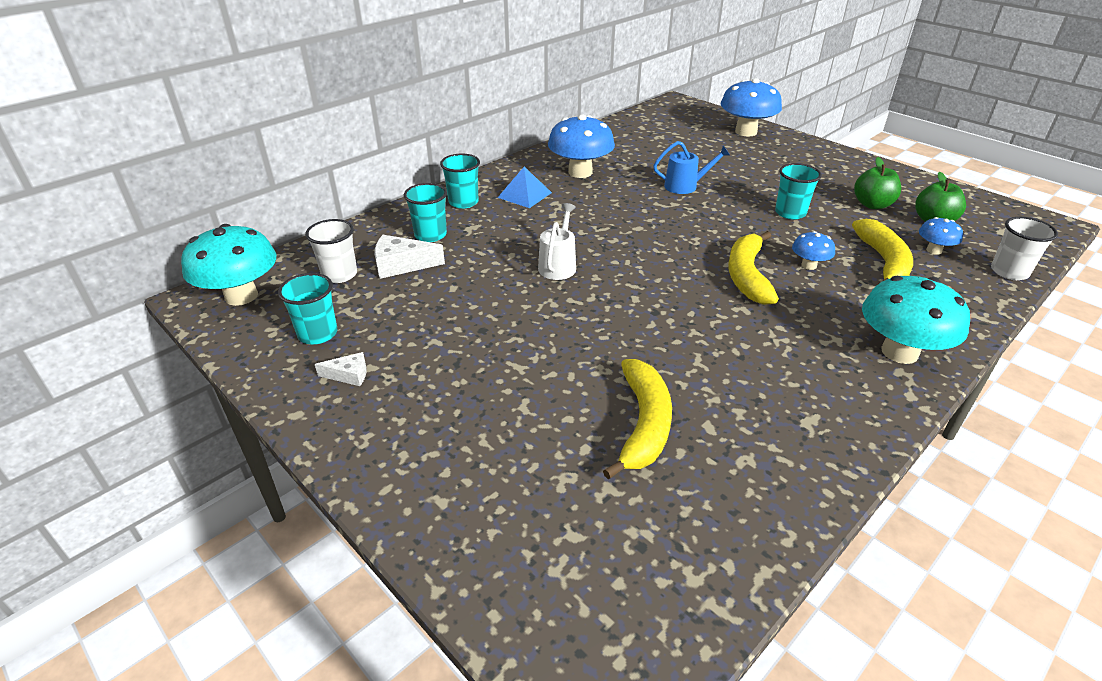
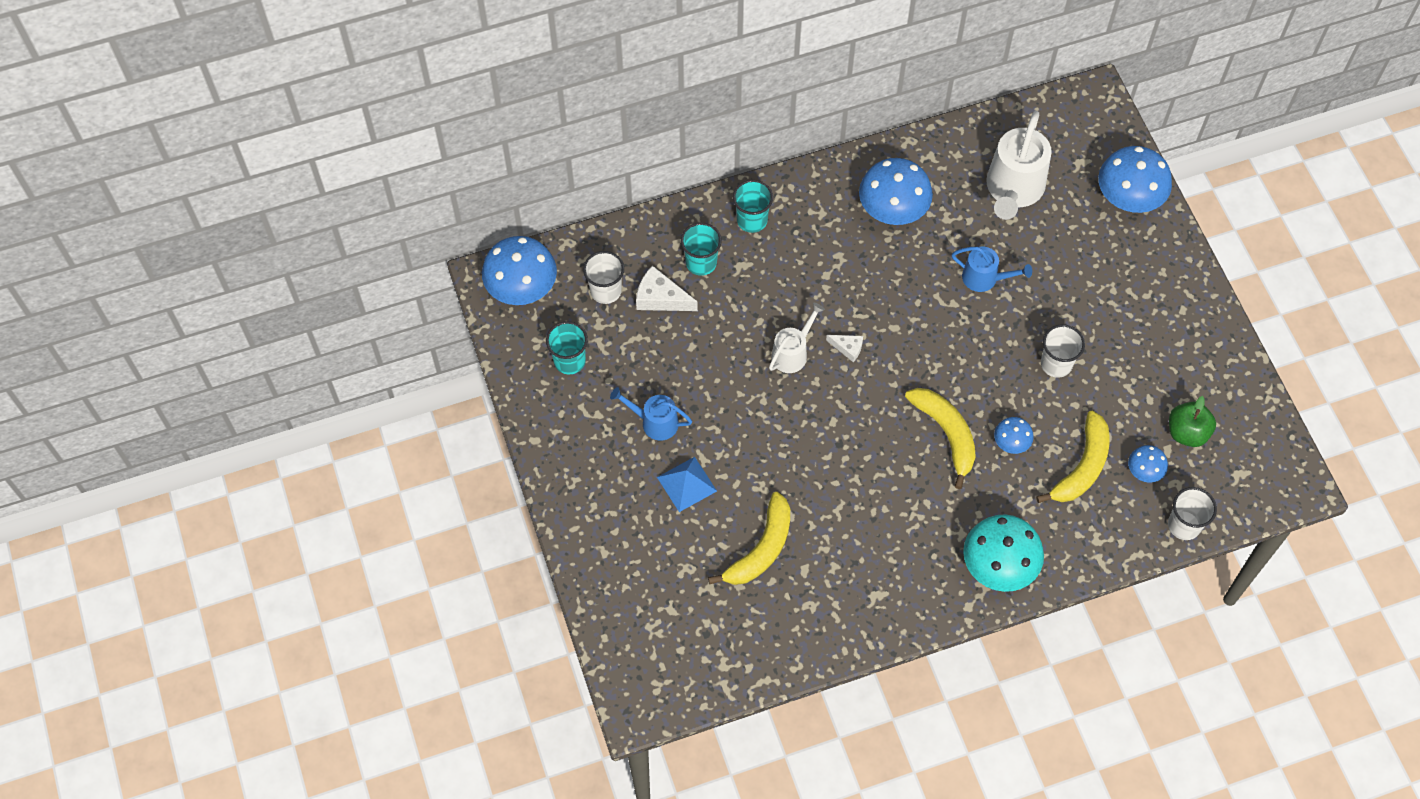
camera: 25 degrees right, 25 degrees up
(241, 296) = (522, 288): turquoise mushroom -> blue mushroom
(349, 375) = (580, 416): white cheese -> white cheese (848, 348)
(443, 354) = (654, 422): none -> blue watering can
(524, 195) = (816, 230): blue pyramid -> blue pyramid (687, 484)
(662, 145) = (1013, 190): none -> white watering can
(747, 276) = (946, 433): yellow banana -> yellow banana turned 120 degrees clockwise
(790, 213) = (1056, 364): turquoise cup -> white cup
(872, 205) = (1150, 384): green apple -> none

